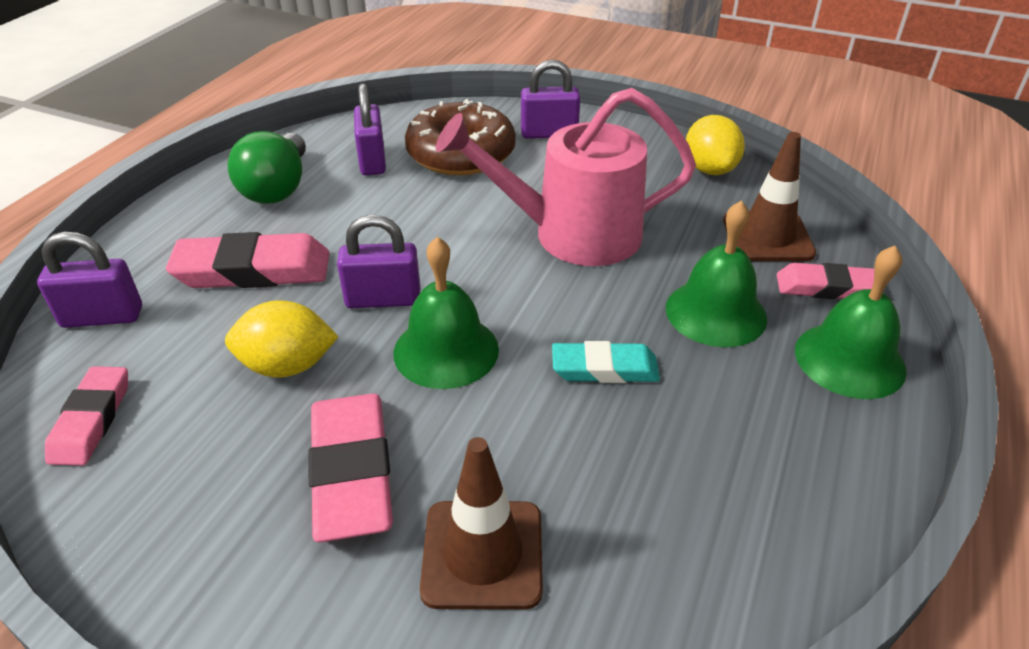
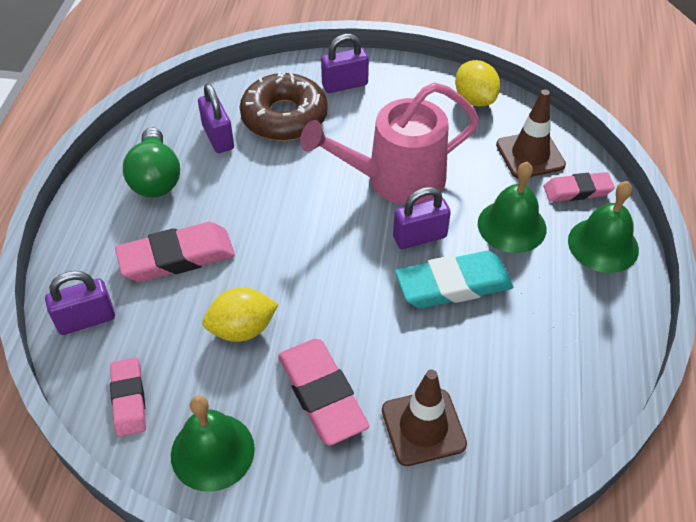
camera: 15 degrees left, 10 degrees up
(383, 299) = (283, 262): purple padlock -> purple padlock (419, 237)
(446, 350) = (344, 293): green bell -> green bell (212, 451)
(604, 369) = (453, 285): turquoise eraser -> turquoise eraser, size x1.60

